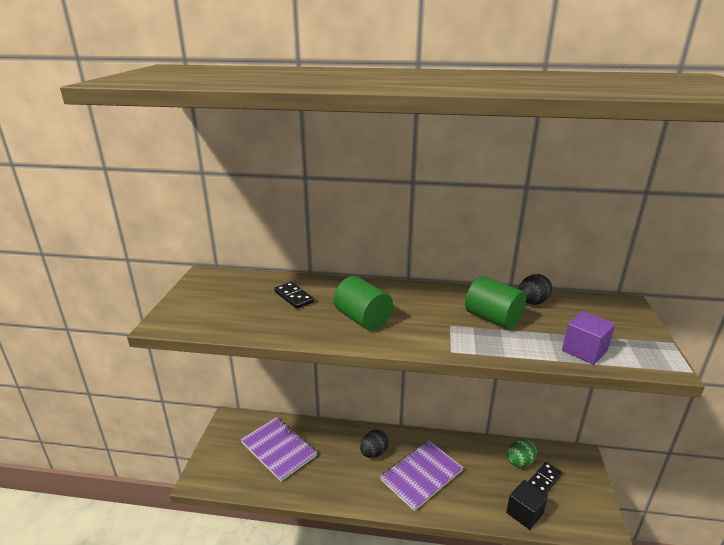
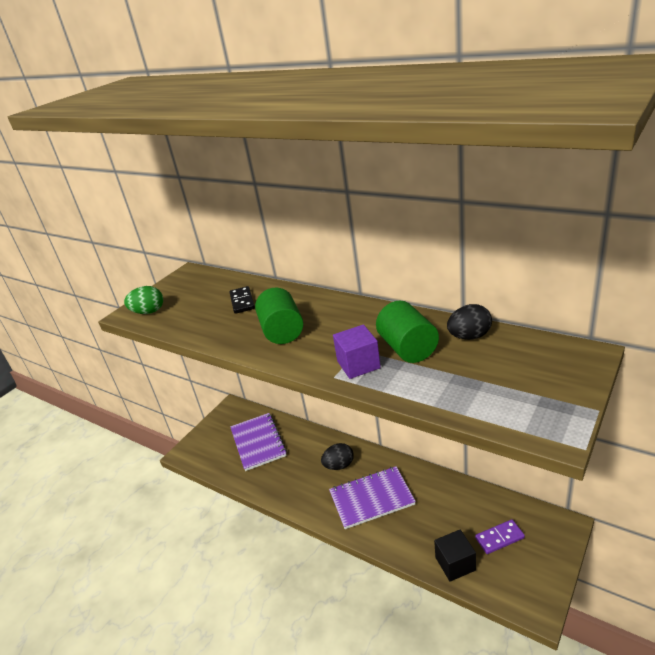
camera: 30 degrees right, 5 degrees up
(519, 462) = (483, 512): green egg -> green egg (148, 312)
(544, 480) = (499, 538): black domino -> purple domino
(584, 350) = (475, 400): purple cube -> purple cube (358, 364)

